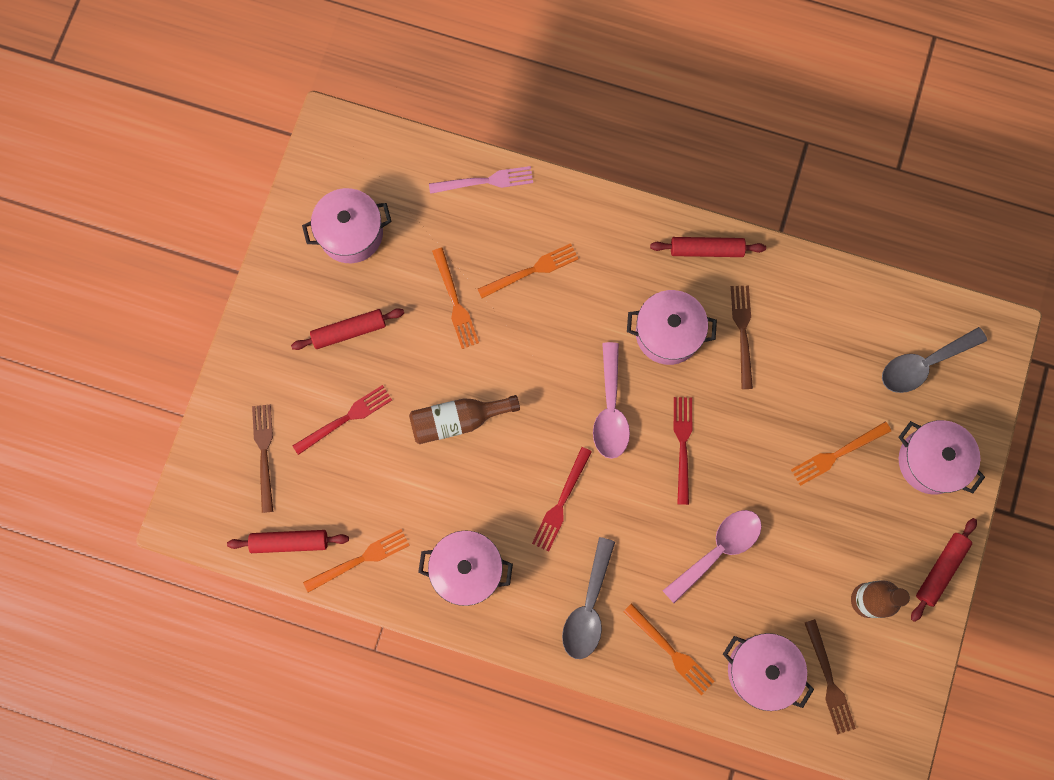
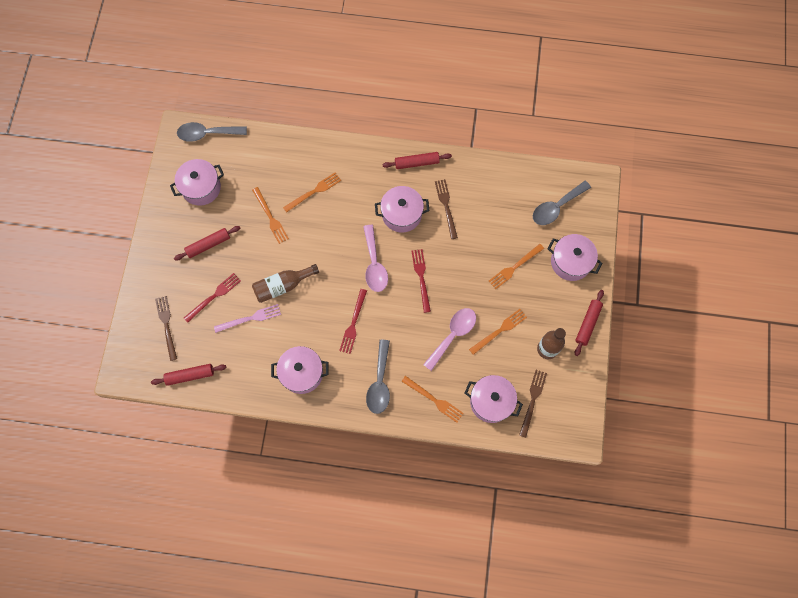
camera: 10 degrees left, 5 degrees down
(360, 559) = (235, 378): orange fork -> orange fork (499, 330)
(373, 143) = (207, 134): none -> grey spoon
(485, 181) = (278, 145): pink fork -> pink fork (250, 318)
(829, 680) = (532, 400): brown fork -> brown fork turned 135 degrees counterclockwise

